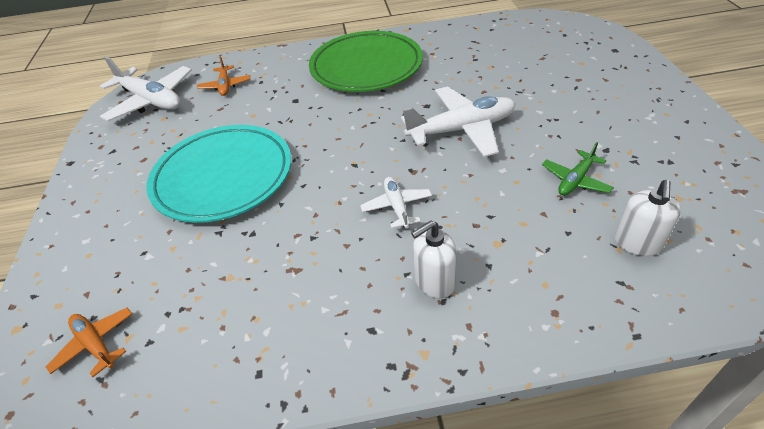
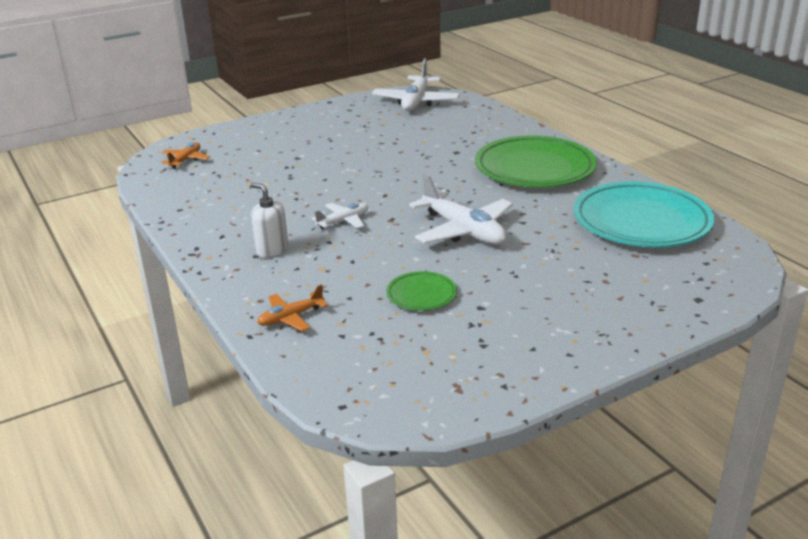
camera: 65 degrees right, 15 degrees down
(223, 177) = (342, 152): turquoise plate -> turquoise plate (641, 221)
(225, 86) = (456, 120): orange plane -> orange plane (291, 318)
(575, 180) = (421, 294): green plane -> green plate
(637, 243) = (351, 331): white soap dispenser -> none

